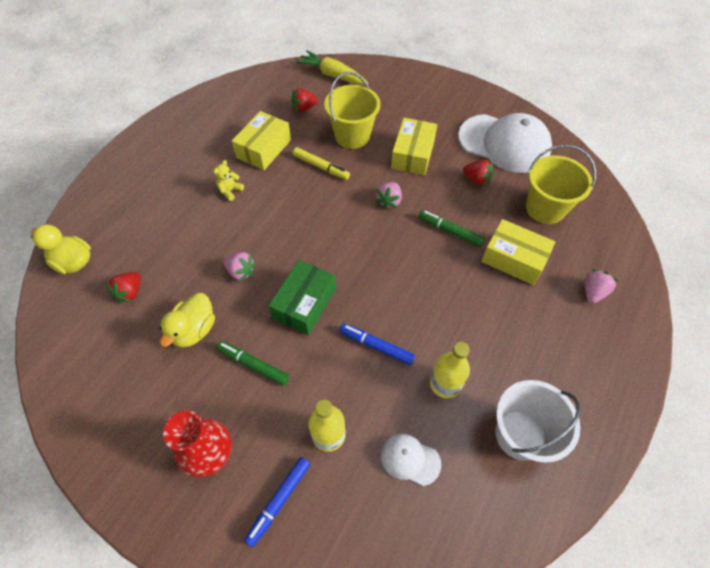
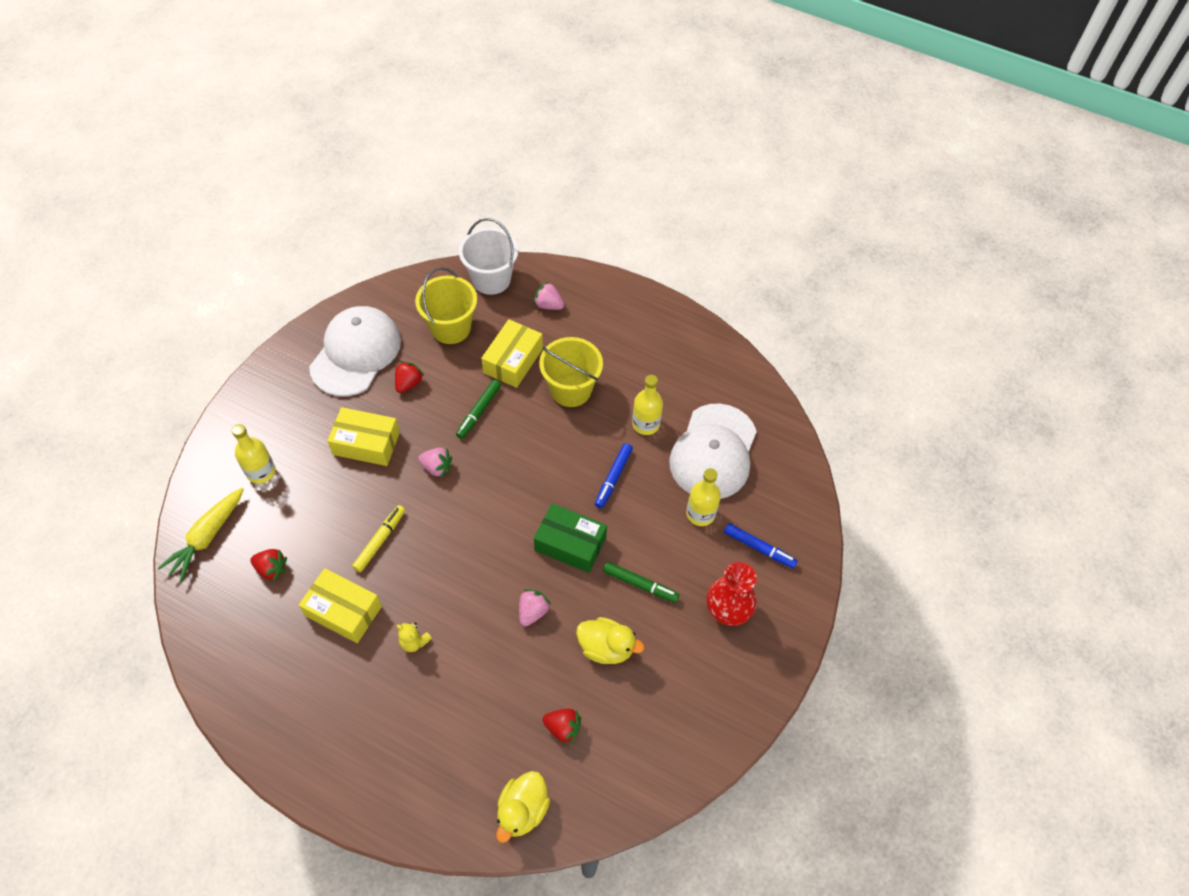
camera: 95 degrees left, 0 degrees up
(253, 365) = (640, 584): green marker -> green marker turned 90 degrees counterclockwise
(304, 108) = (271, 569): red strawberry -> red strawberry turned 45 degrees counterclockwise
(352, 136) = (329, 508): yellow bucket -> yellow bucket (571, 389)
(385, 97) = (261, 472): none -> yellow bottle
(410, 459) = (713, 452): white cap -> white cap, size x2.18
(520, 434) = (684, 374): white bucket -> white bucket (491, 279)

